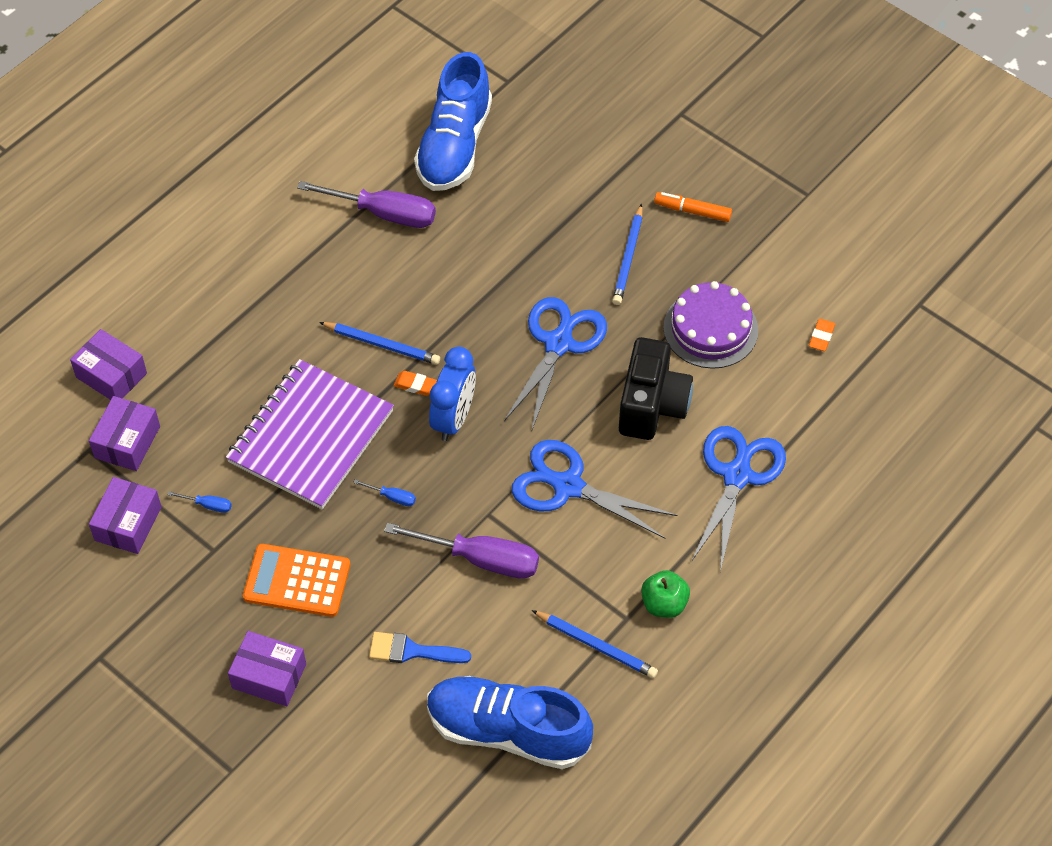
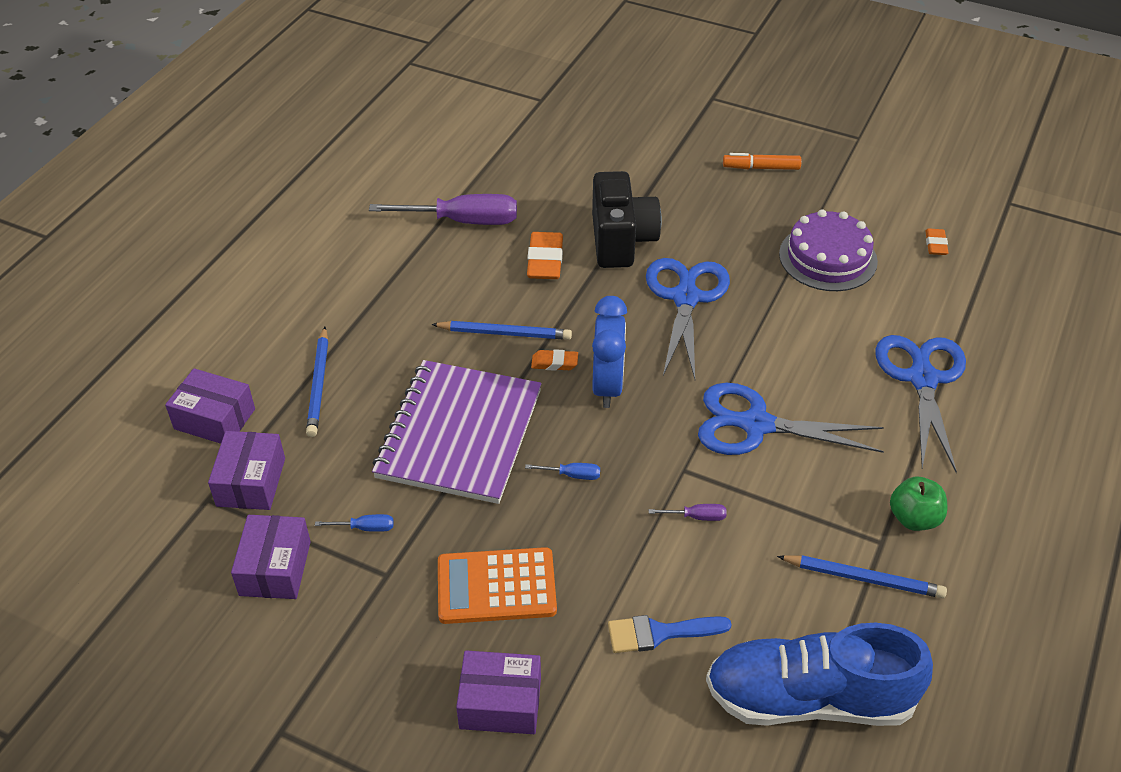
camera: 15 degrees left, 10 degrees down
(444, 275) = (545, 261): none -> orange eraser
(454, 146) = (511, 156): blue shoe -> none
(482, 559) = (697, 517): purple screwdriver -> purple screwdriver, size x0.42
(628, 258) = (719, 214): blue pencil -> blue pencil (319, 384)
(652, 406) = (805, 334): black camera -> black camera (621, 241)

